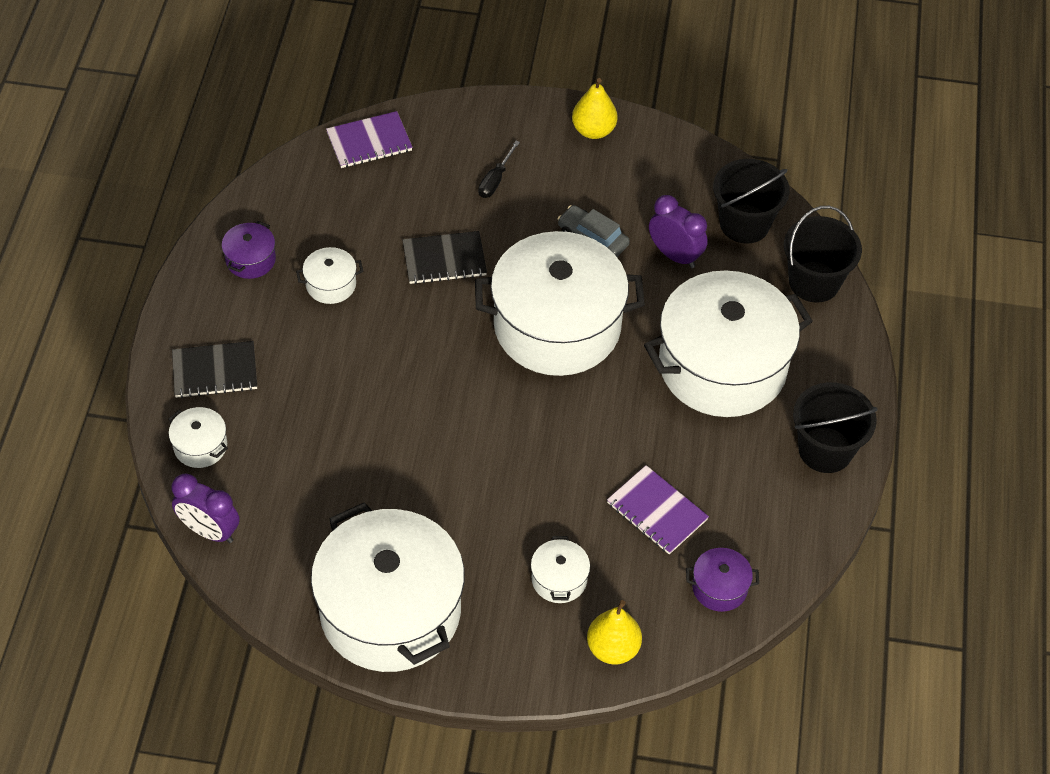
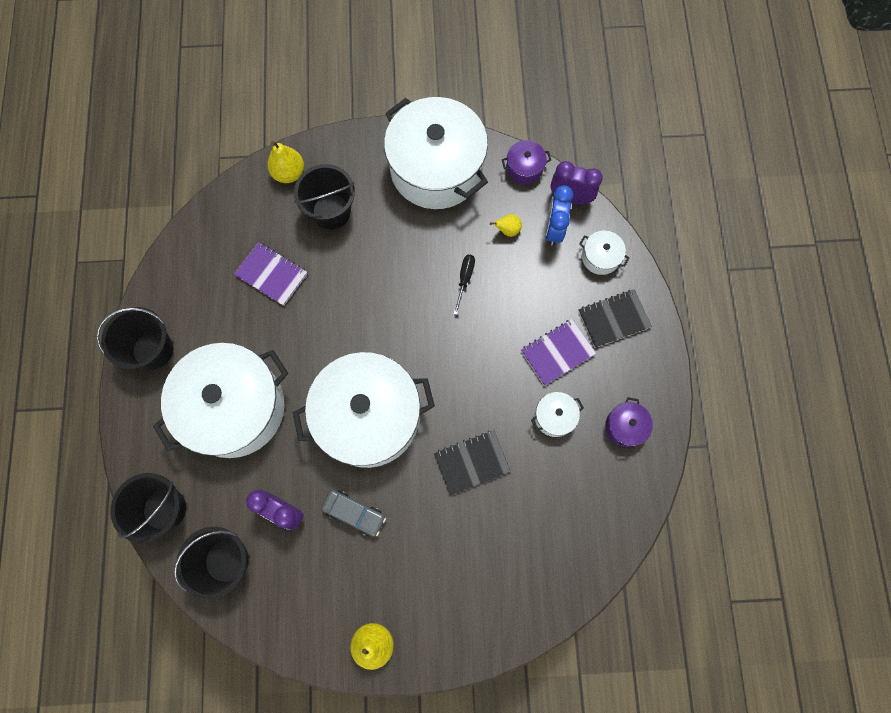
camera: 170 degrees right, 20 degrees up
(249, 494) = (553, 229): none -> blue clock
(314, 505) = (507, 230): none -> yellow pear
(369, 142) = (570, 579): purple notebook -> purple notebook (557, 352)
(495, 180) = (449, 560): black screwdriver -> black screwdriver (464, 279)
(559, 579) = (331, 212): white pot -> black bucket
(719, 587) = (223, 228): purple pot -> purple pot (524, 168)

